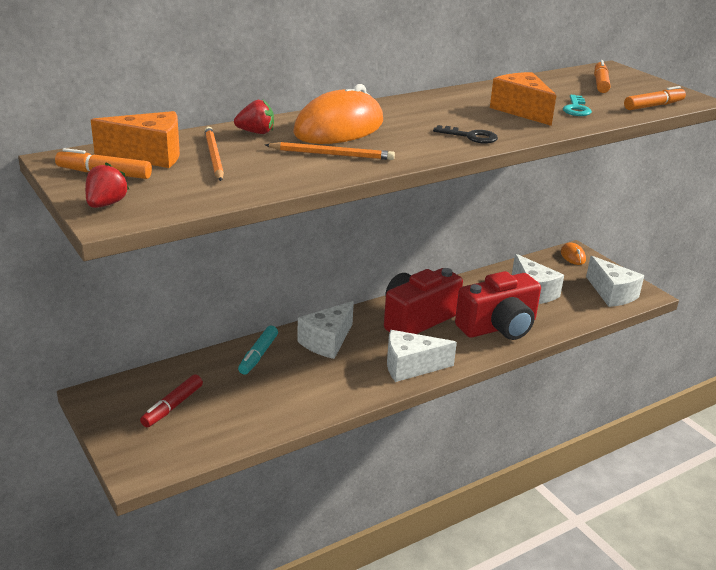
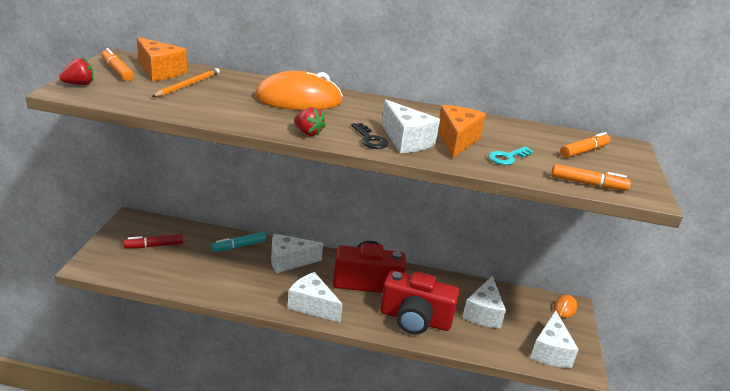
camera: 40 degrees right, 0 degrees up
(256, 132) = (244, 83): red strawberry -> red strawberry (308, 133)
(332, 154) = (252, 111): orange pencil -> none
(494, 126) = (406, 141): none -> white cheese

